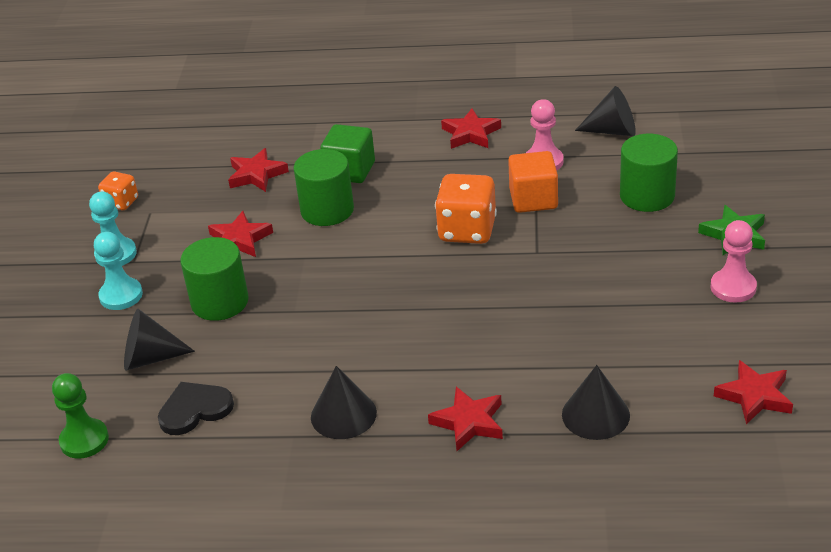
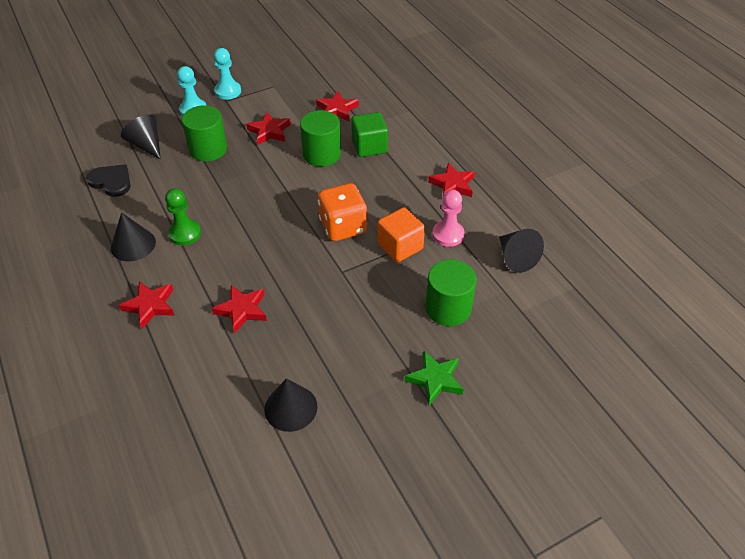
camera: 55 degrees right, 10 degrees up
(84, 440) = (70, 152): green pawn -> green pawn (185, 233)
(121, 202) = (275, 71): orange dice -> none
(595, 415) = (185, 369): black cone -> black cone (290, 407)
(733, 287) = (368, 401): pink pawn -> none
(754, 396) = (247, 459): red star -> red star (242, 310)

